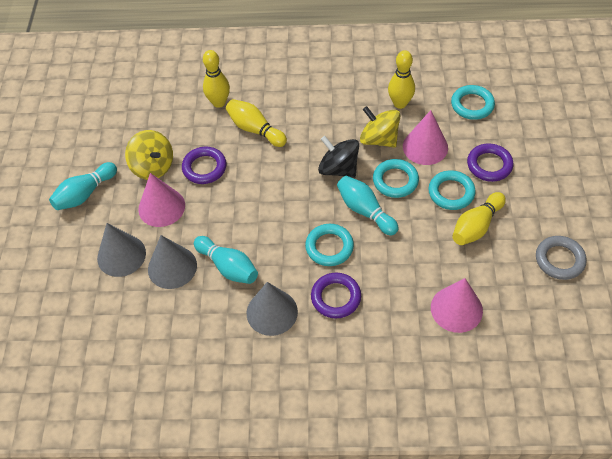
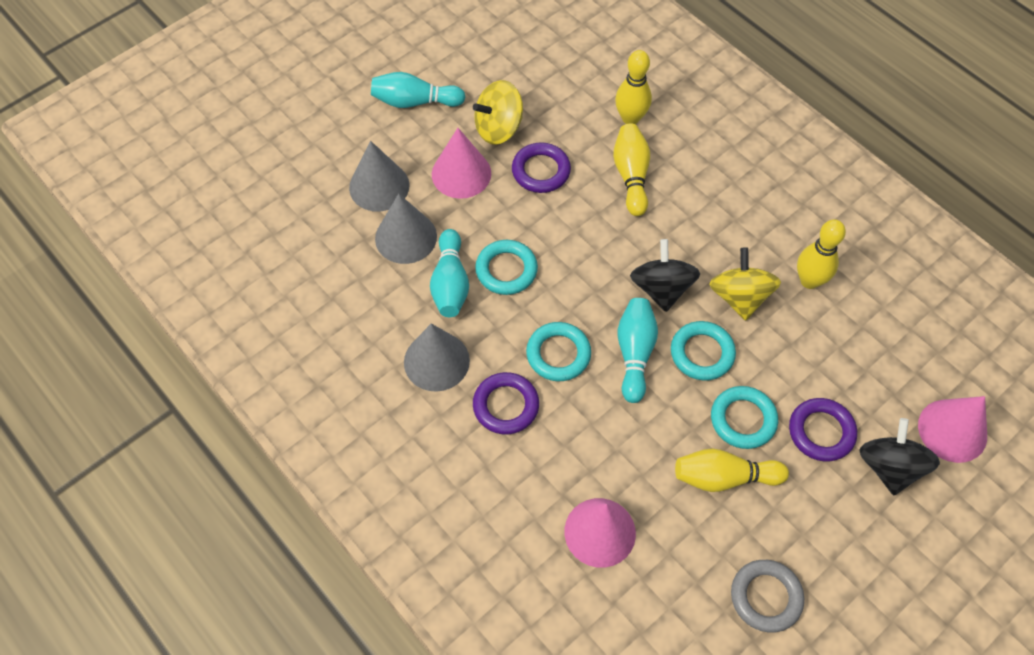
camera: 45 degrees right, 5 degrees up
(153, 166) = (498, 128): yellow spinning top -> yellow spinning top turned 60 degrees clockwise
(425, 147) = (777, 349): pink cone -> pink cone (952, 430)
(472, 105) = (887, 353): turquoise ring -> turquoise ring (506, 270)
(534, 152) = (889, 467): none -> black spinning top

